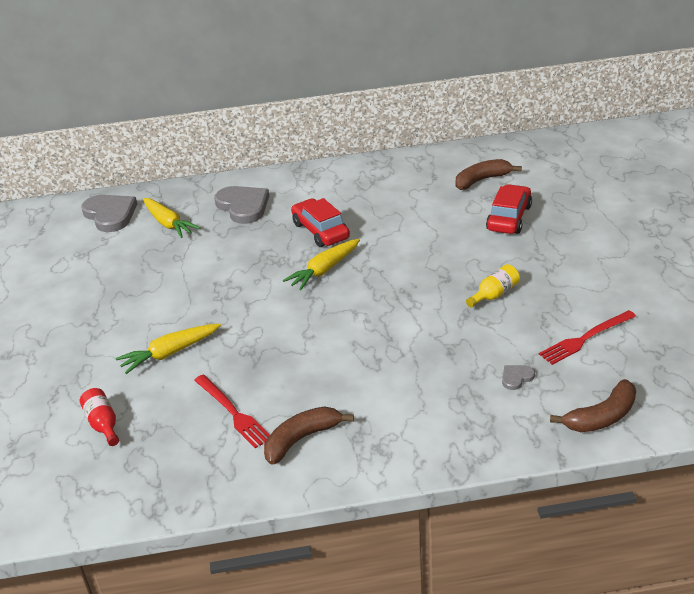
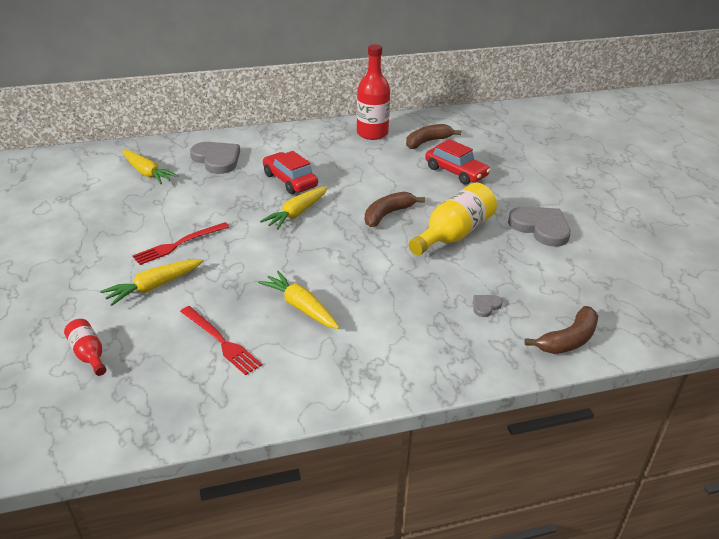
camera: 10 degrees left, 0 degrees up
(110, 215) = (91, 165): grey heart -> grey heart (540, 227)
(301, 439) = (291, 365): brown banana -> brown banana (387, 214)
(317, 376) = (300, 307): none -> yellow carrot
(419, 171) = (372, 133): none -> red bottle
(494, 294) = (453, 234): yellow bottle -> yellow bottle, size x1.93
(509, 218) = (456, 172): red car -> red car turned 120 degrees clockwise
(585, 338) = (540, 272): red fork -> red fork (179, 244)

